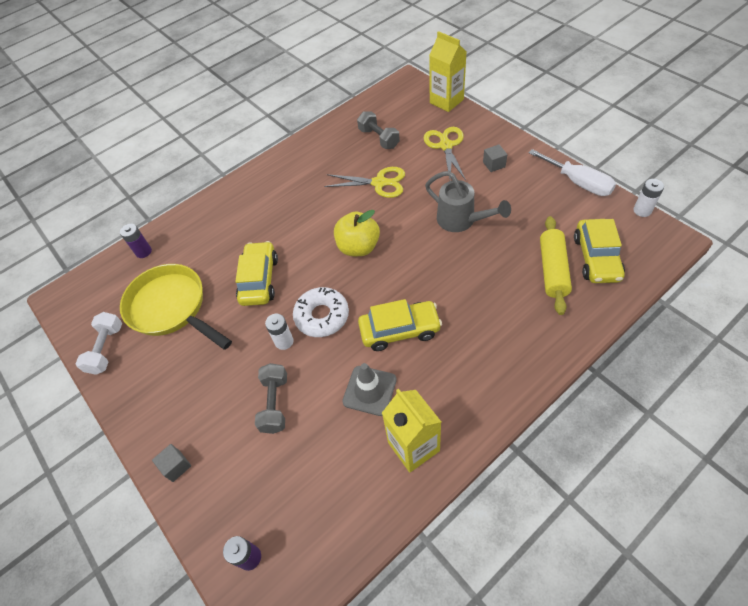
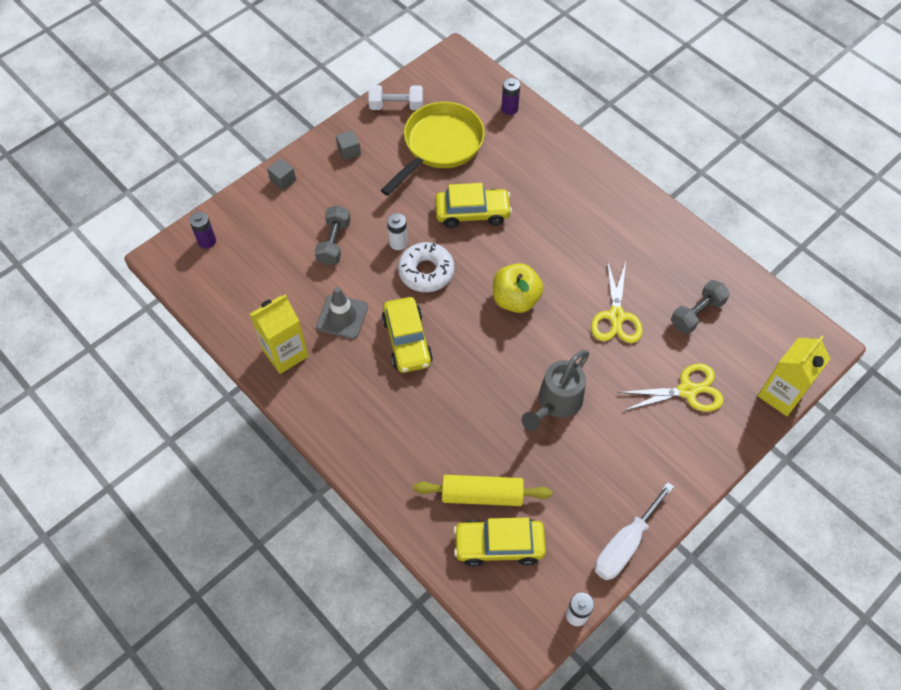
camera: 80 degrees right, 5 degrees up
(275, 403) = (334, 242): grey dumbbell -> grey dumbbell turned 75 degrees counterclockwise
(494, 164) = (654, 446): grey cube -> grey cube (349, 151)

